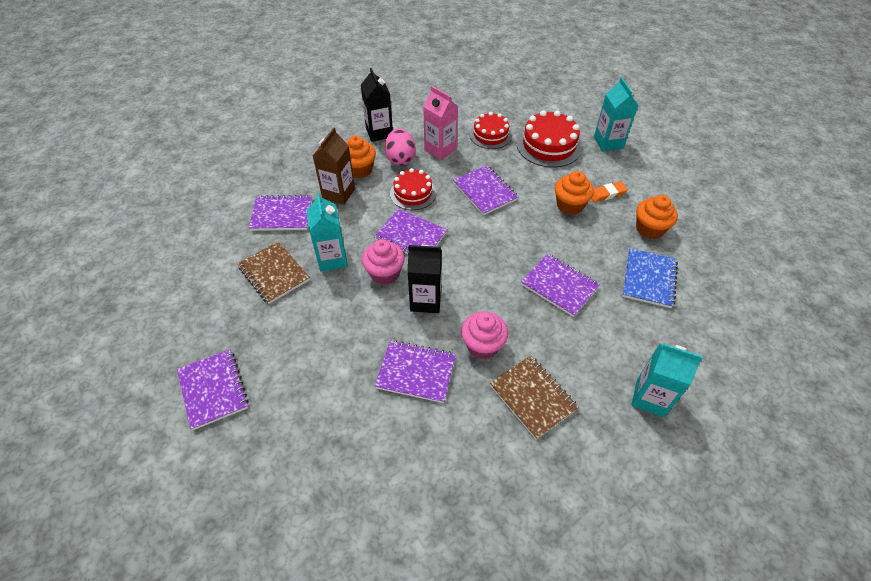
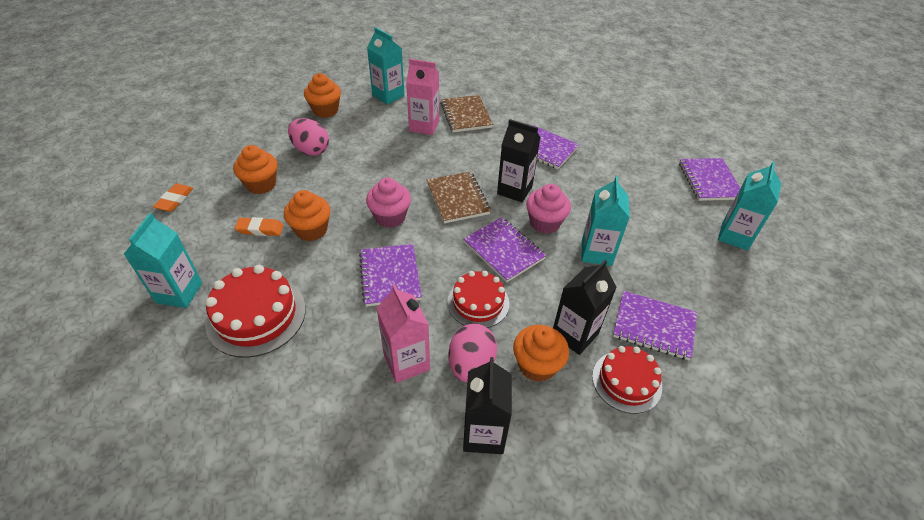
camera: 160 degrees left, 5 degrees down
(200, 318) = (734, 236): none -> turquoise carton
(274, 273) = (662, 256): brown notebook -> brown notebook (458, 198)
(338, 193) = (574, 334): brown carton -> black carton
(482, 345) = (483, 149): pink cupcake -> pink cupcake (390, 217)
(490, 135) = (317, 363): red cake -> red cake (626, 381)
(559, 286) = (390, 167): purple notebook -> none
(568, 357) = (424, 126): none -> pink carton
(649, 279) = (311, 150): blue notebook -> pink egg
(693, 340) = (325, 110): none -> orange cupcake
(695, 194) = (175, 200): none -> orange eraser

